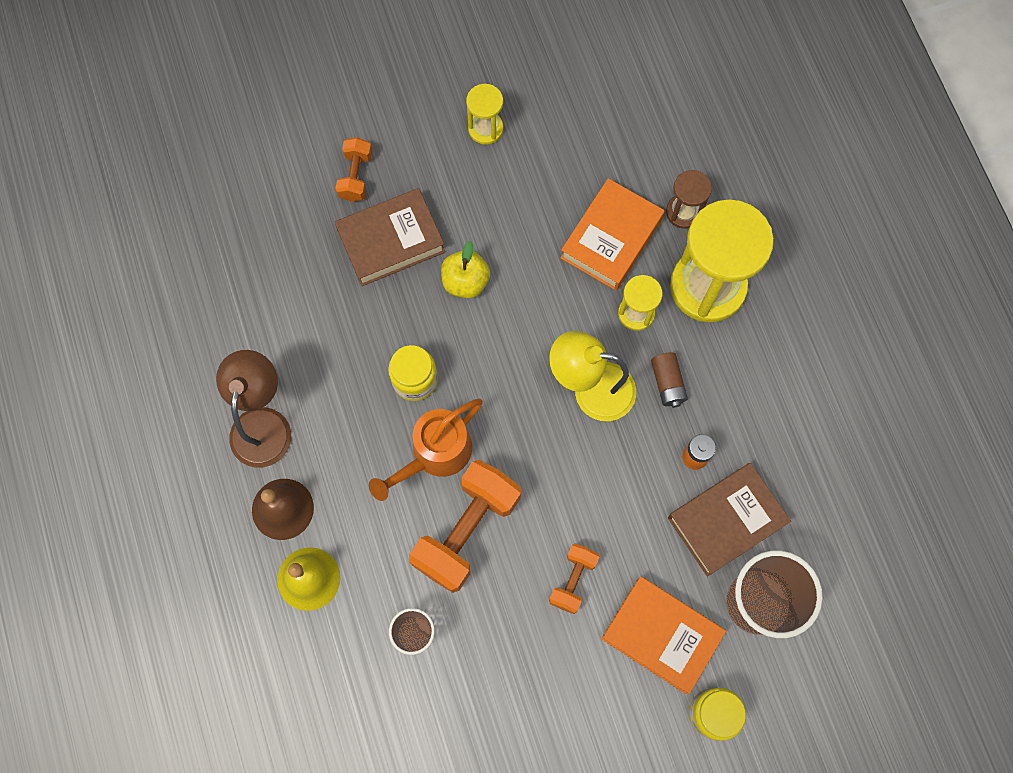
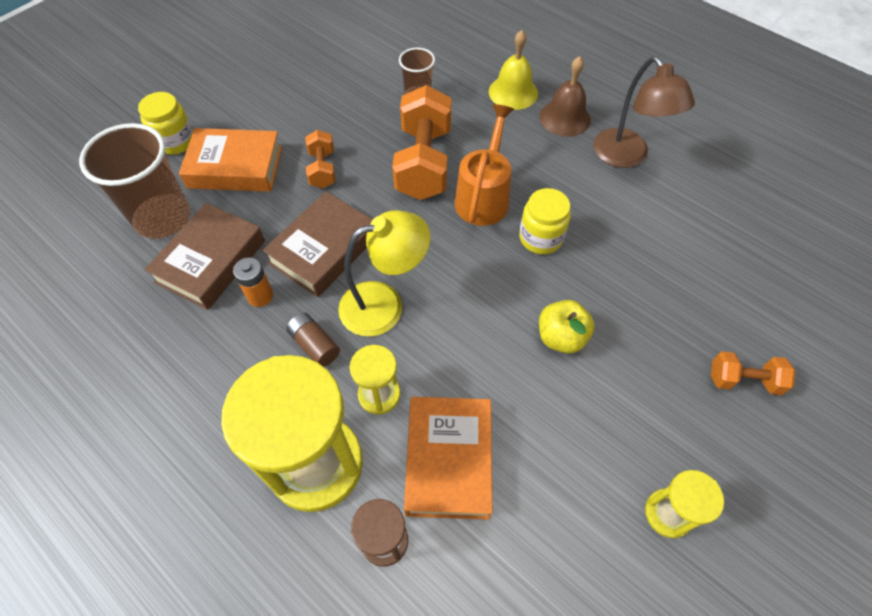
camera: 150 degrees right, 15 degrees down
(356, 176) = (743, 380): orange dumbbell -> orange dumbbell turned 60 degrees counterclockwise
(391, 241) = (656, 337): brown book -> brown book (324, 249)

